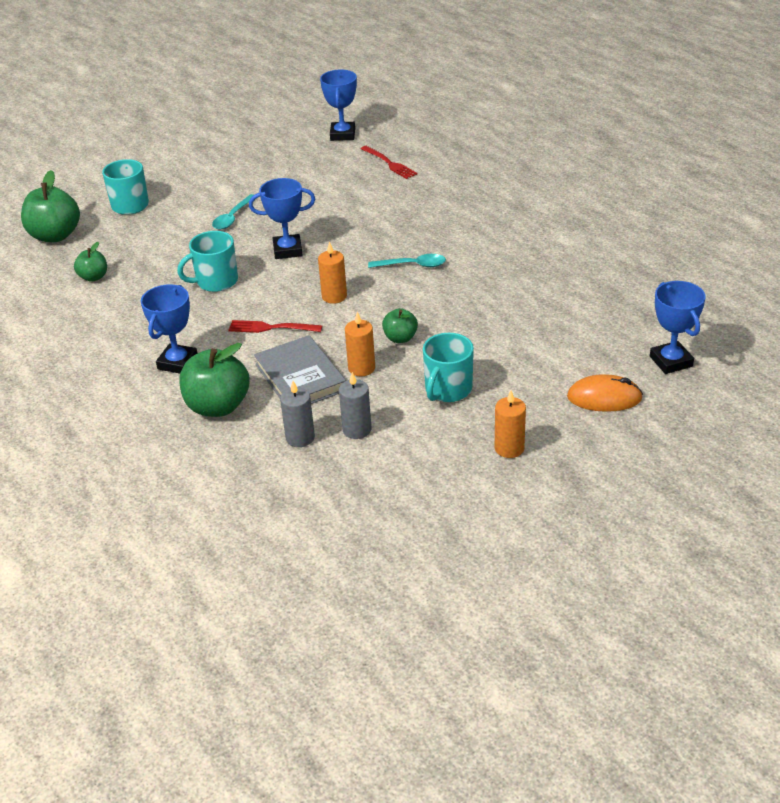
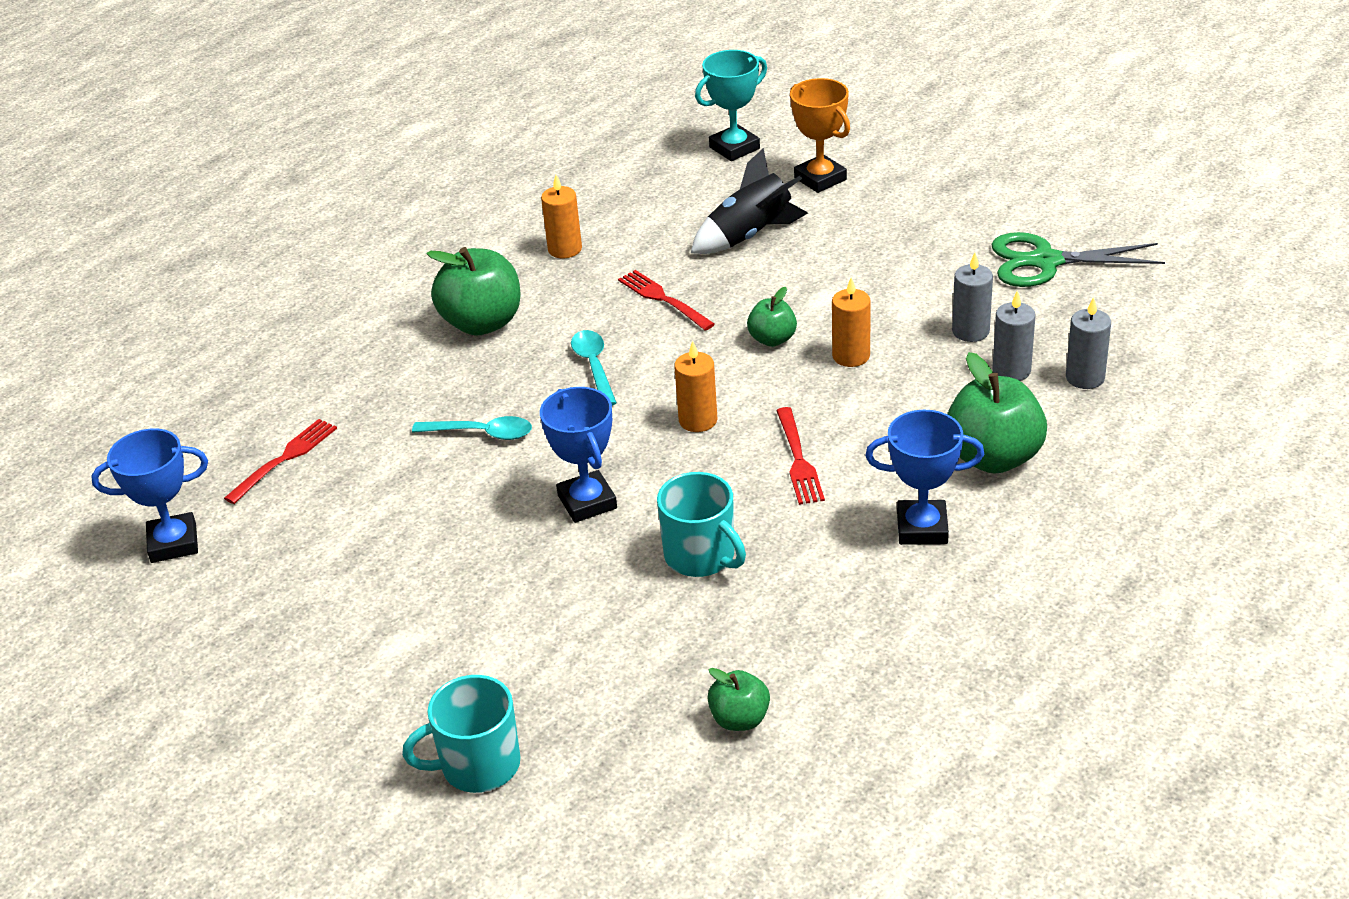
camera: 105 degrees left, 0 degrees up
(55, 235) = (618, 841): green apple -> green apple (482, 323)
(233, 217) = (498, 599): turquoise spoon -> turquoise spoon (481, 433)
(269, 472) = (1085, 377): none -> grey candle
(300, 377) = (896, 402): grey book -> none
(424, 493) = (1045, 261): none -> green scissors
(447, 390) = (860, 282): turquoise mug -> none
(472, 300) = (663, 299): none -> red fork
(509, 448) = (940, 223): orange candle -> orange candle (565, 249)
(535, 349) = (750, 236): none -> black rocket
(604, 398) = (820, 179): orange mouse -> orange trophy
(671, 361) = (734, 148): blue trophy -> turquoise trophy

